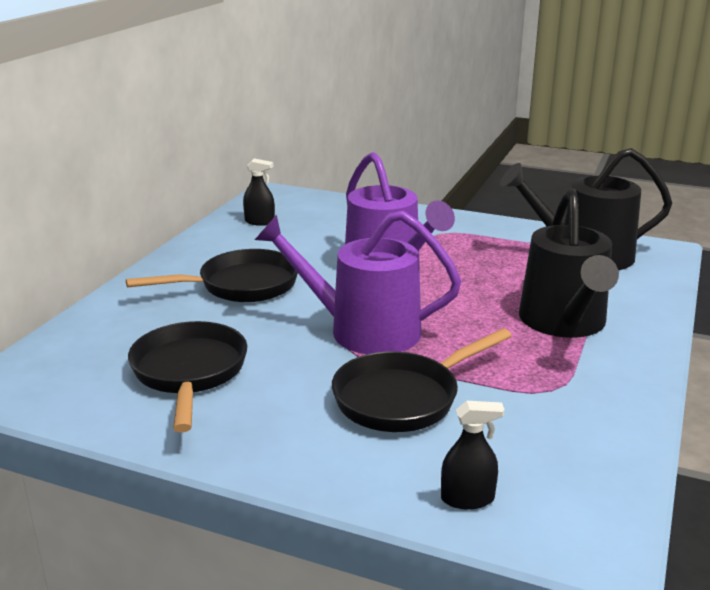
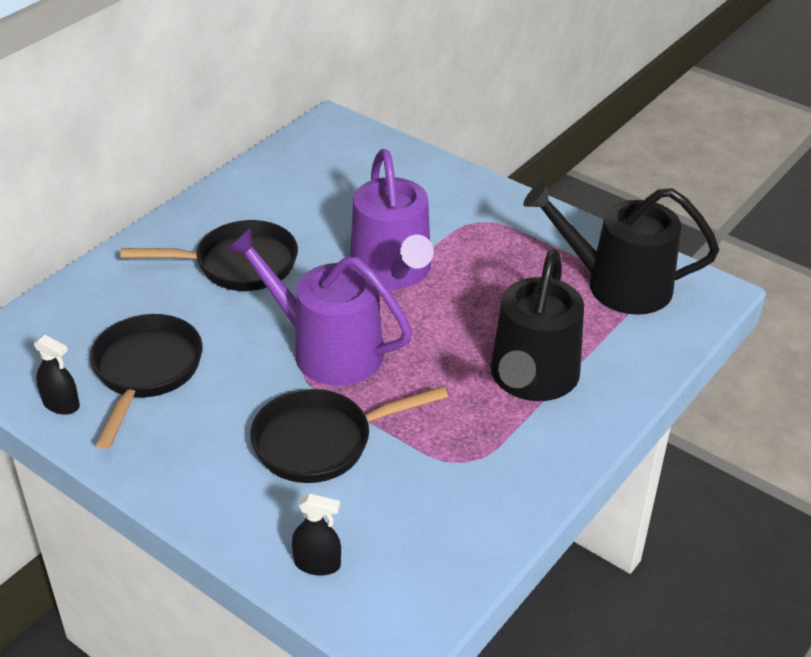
camera: 15 degrees right, 15 degrees up
(259, 222) = (297, 170): black spray bottle -> black spray bottle (61, 404)

